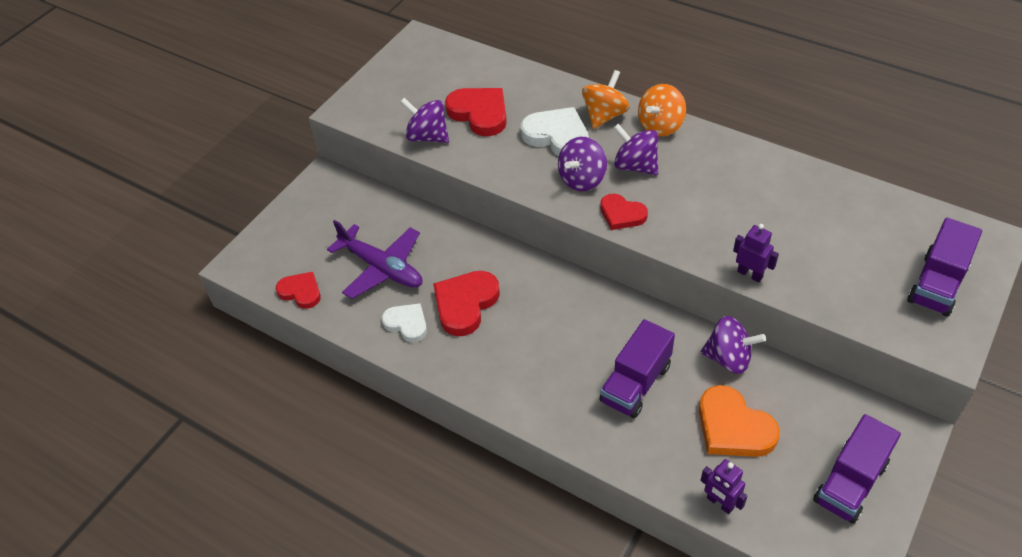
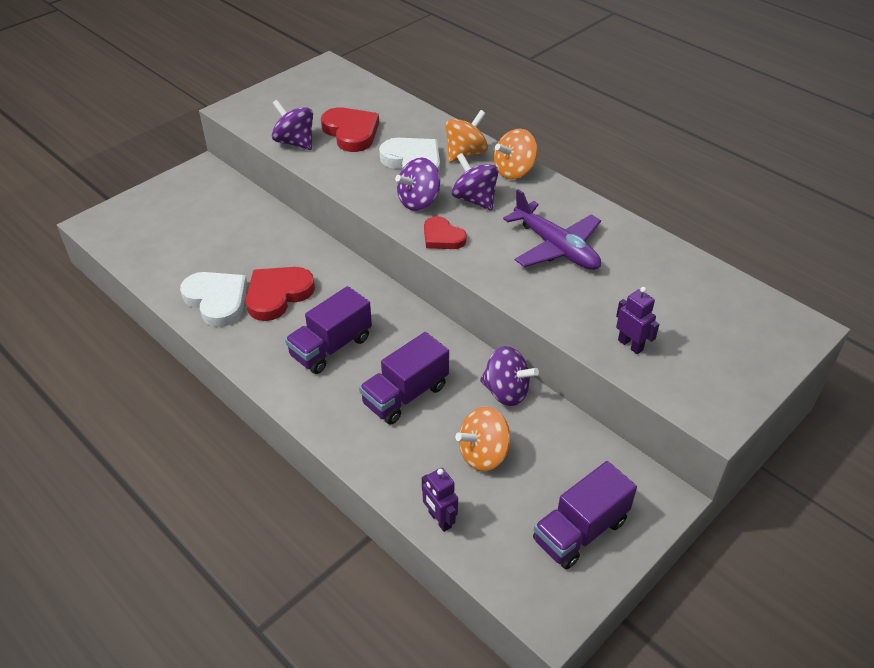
camera: 10 degrees right, 5 degrees down
(301, 292) = (136, 256): red heart -> none
(382, 268) = (217, 250): purple plane -> purple plane (556, 247)
(407, 324) = (217, 300): white heart -> white heart, size x1.58
(733, 427) = (483, 454): orange heart -> orange spinning top
(750, 274) = (542, 310): purple robot -> purple robot (630, 345)
(937, 284) = (729, 356): purple truck -> purple truck (331, 347)

